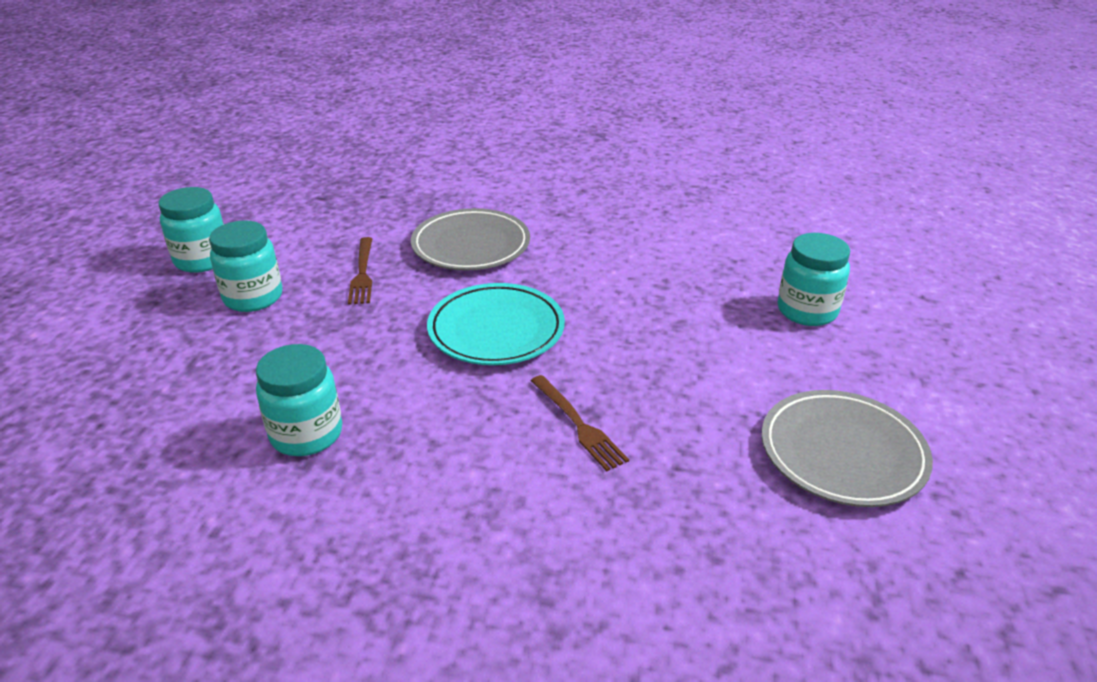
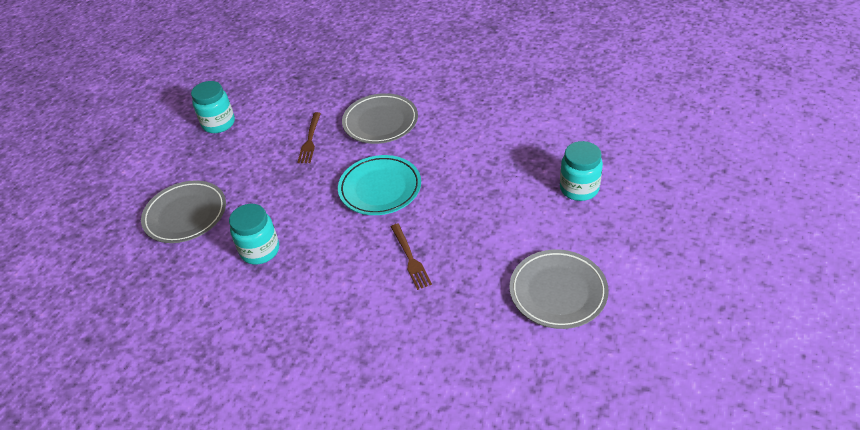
camera: 15 degrees right, 10 degrees up
(157, 390) = (185, 215): none -> grey plate
(253, 297) = (244, 154): turquoise jar -> none

